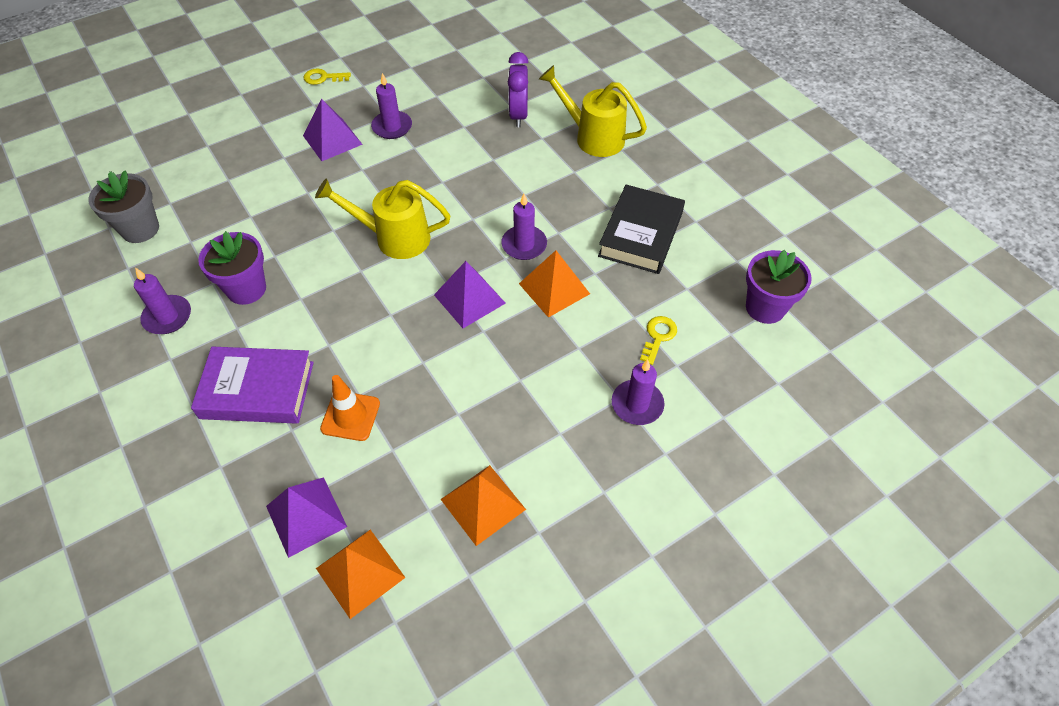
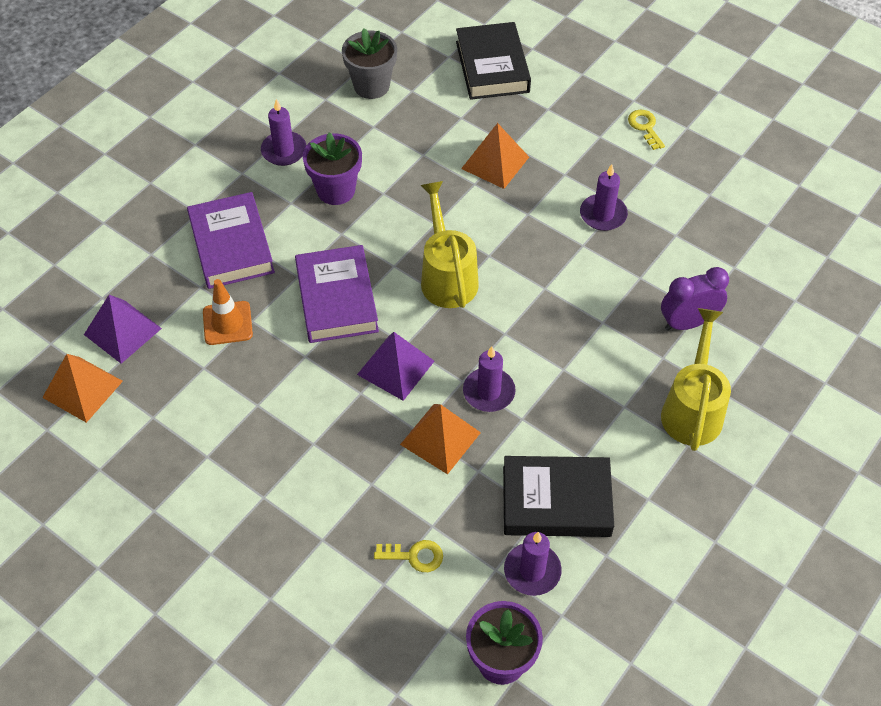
camera: 70 degrees right, 0 degrees up
(187, 143) = (492, 67): none -> black book
(332, 140) = (556, 173): purple pyramid -> none
(373, 321) = (336, 299): none -> purple book
(483, 504) = (169, 457): orange pyramid -> orange pyramid (495, 163)
(637, 404) = (320, 557): purple candle -> purple candle (532, 571)

